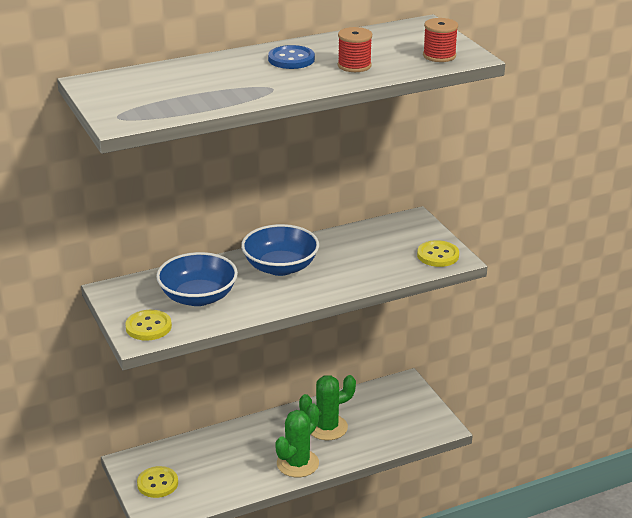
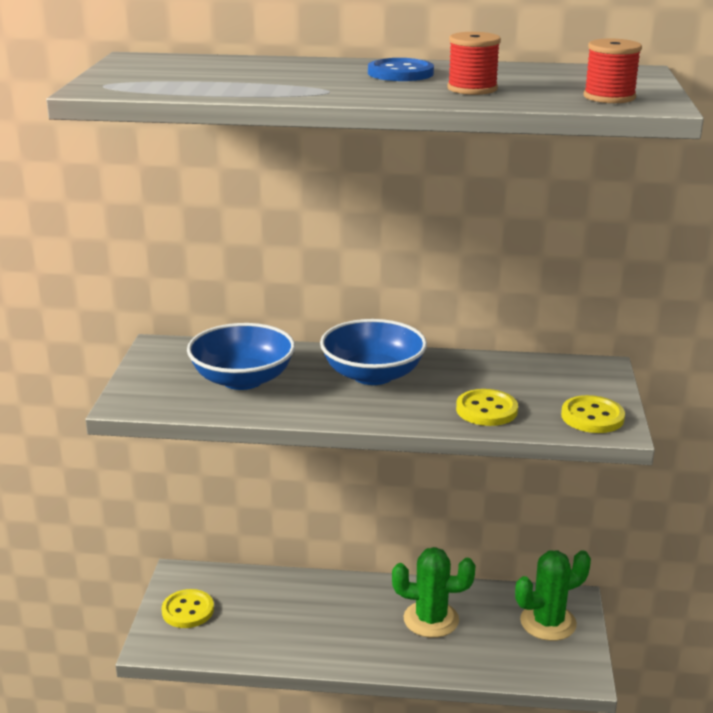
camera: 30 degrees right, 5 degrees down
(148, 327) = (153, 394): yellow button -> yellow button (486, 410)
(297, 463) = (360, 649): green cactus -> green cactus (548, 622)

